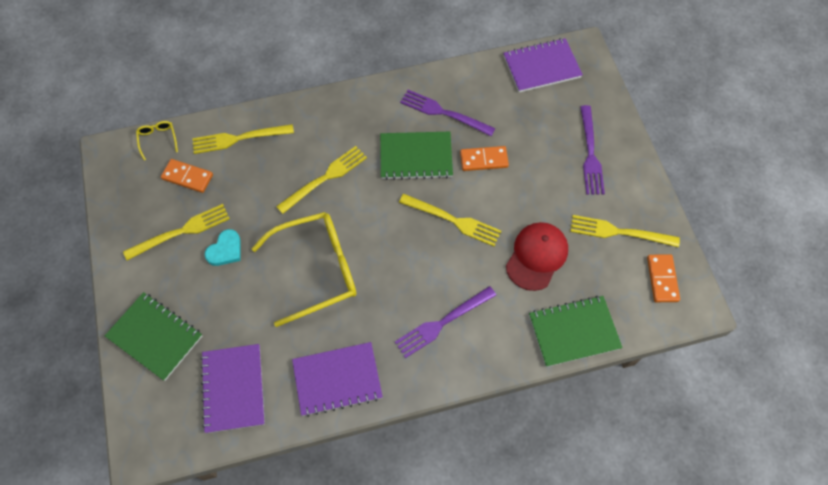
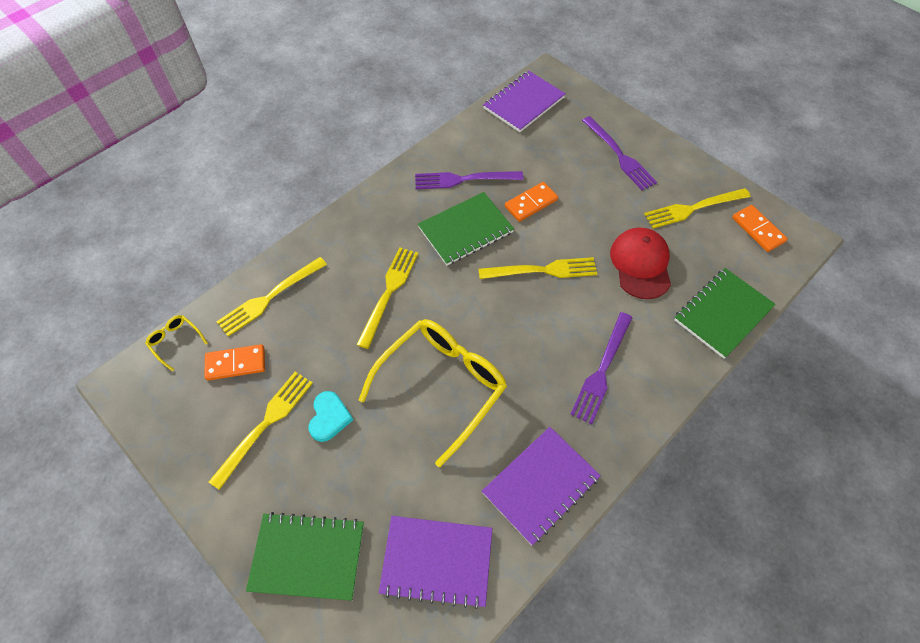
camera: 30 degrees left, 5 degrees down
(233, 388) = (437, 561): purple notebook -> purple notebook turned 45 degrees counterclockwise

